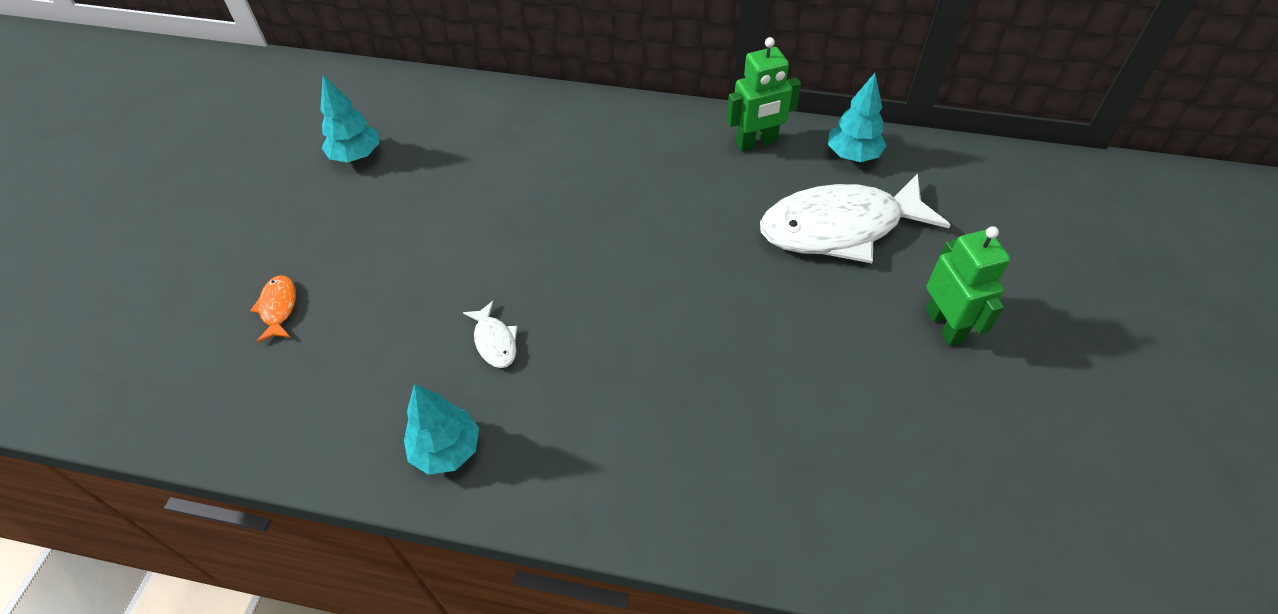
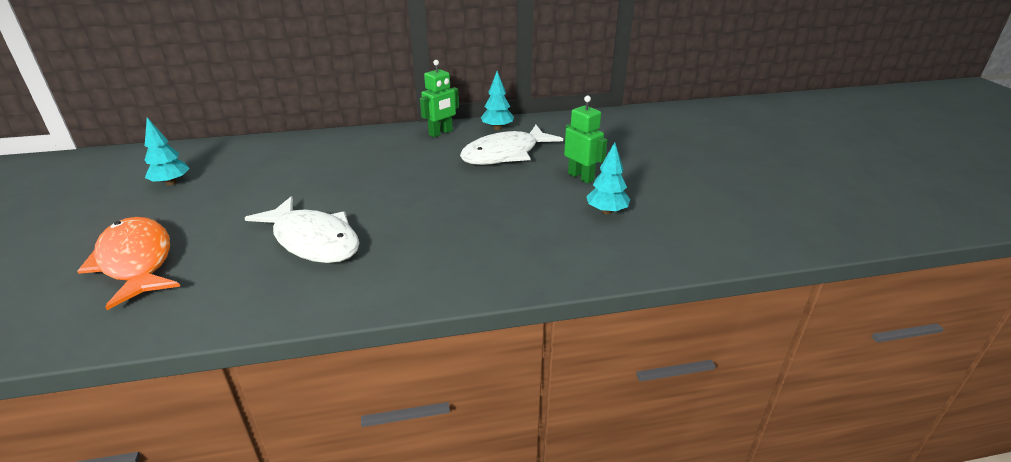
camera: 25 degrees left, 20 degrees down
(278, 308) = (136, 261): orange fish -> orange fish, size x2.44
(447, 450) = (301, 295): turquoise tree -> turquoise tree (606, 211)
(495, 341) = (313, 240): white fish -> white fish, size x2.44

